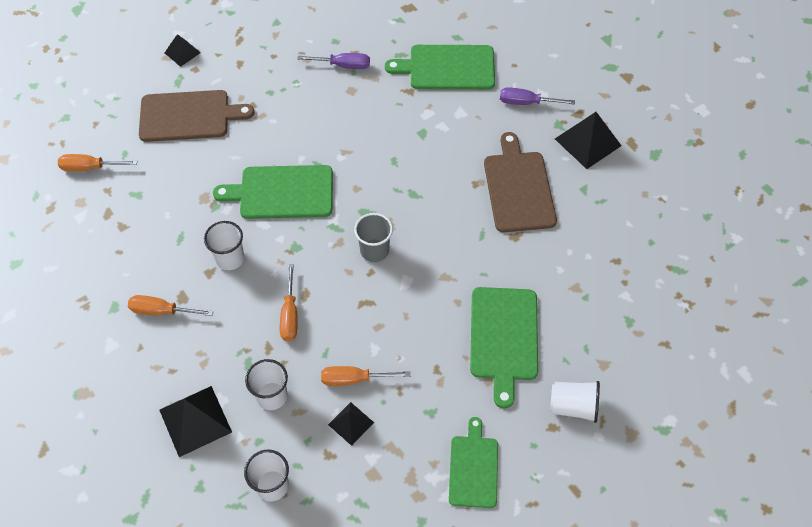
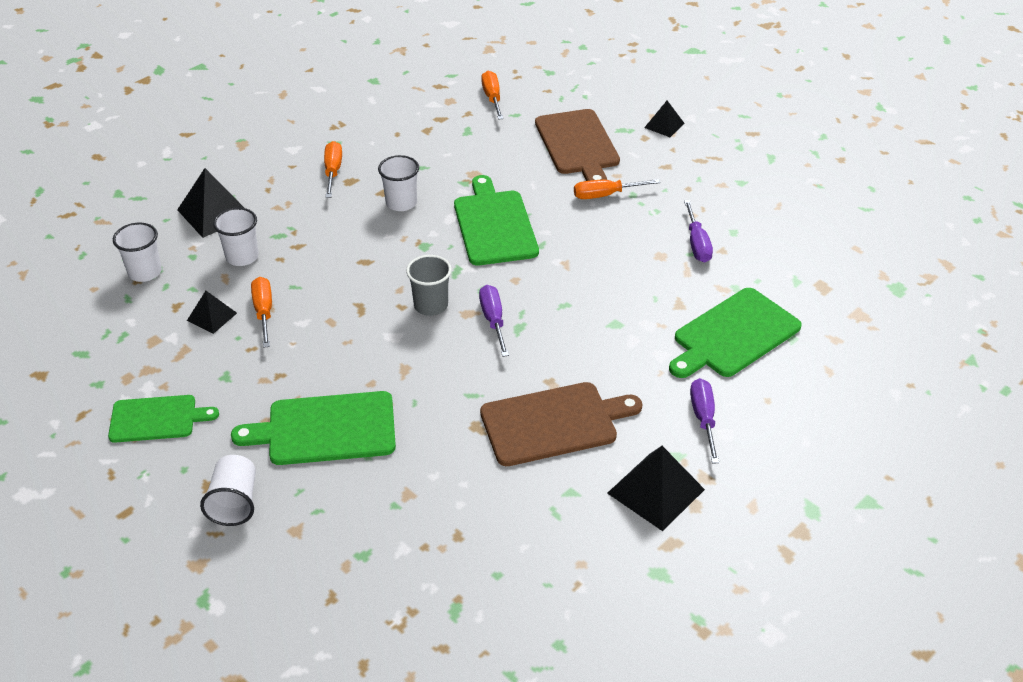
camera: 80 degrees right, 15 degrees down
(290, 315) = (337, 254): orange screwdriver -> orange screwdriver (605, 195)
(401, 210) = (493, 320): none -> purple screwdriver
(448, 67) = (733, 335): green cutting board -> green cutting board turned 120 degrees counterclockwise

